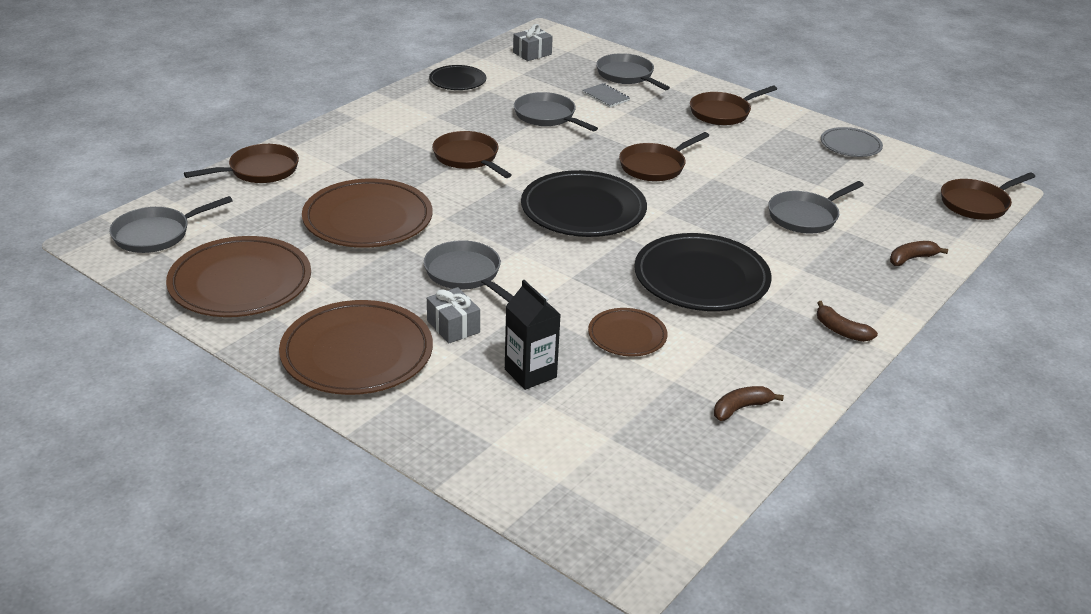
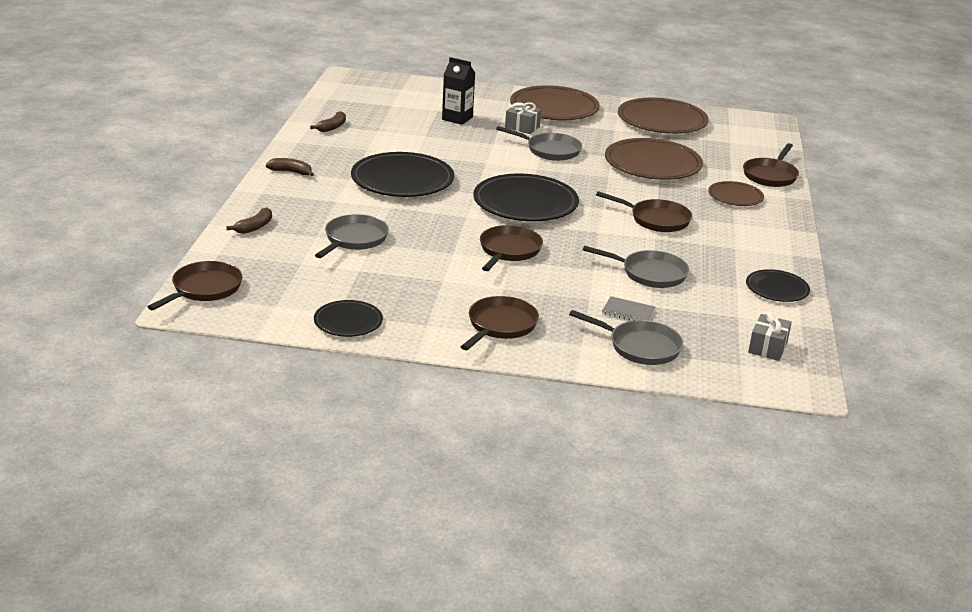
camera: 150 degrees right, 5 degrees down
(156, 234) = (749, 130): grey pan -> none
(627, 336) = (422, 143): brown plate -> brown plate (735, 197)
(850, 145) = (348, 322): grey plate -> black plate

